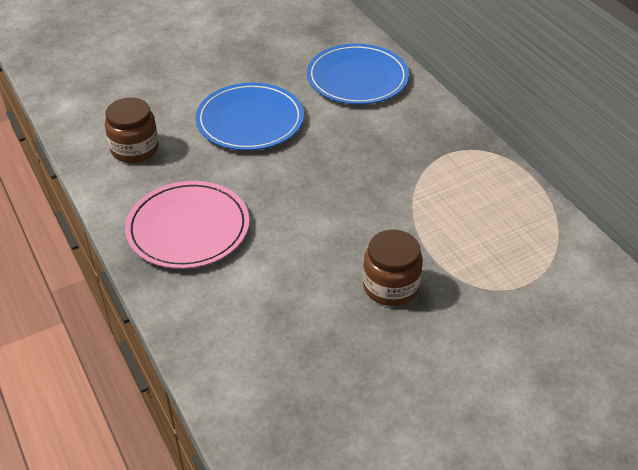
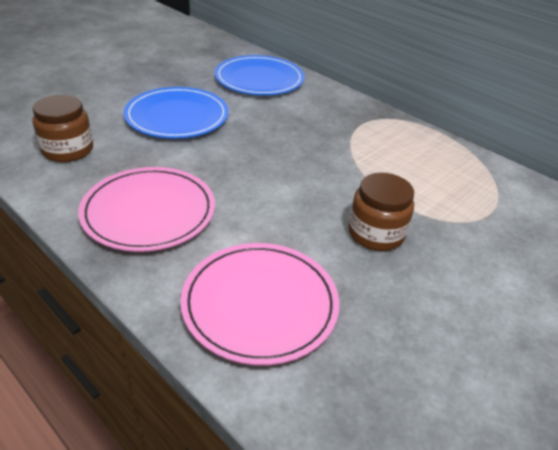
camera: 20 degrees left, 5 degrees down
(252, 334) = (260, 304): none -> pink plate

